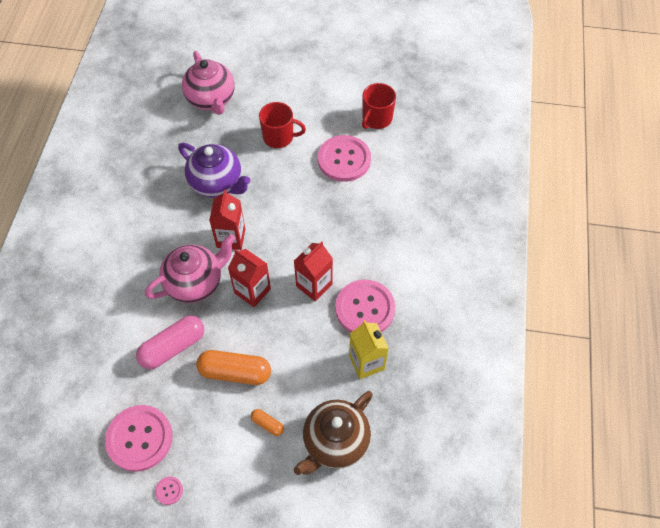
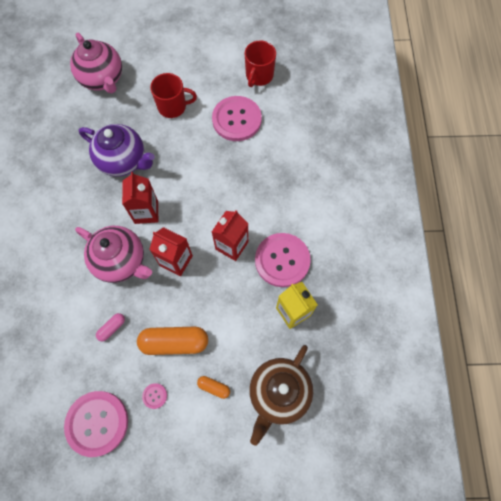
camera: 10 degrees left, 10 degrees up
(169, 490) = (134, 468): pink button -> pink button (155, 396)
(173, 347) = (112, 328): pink capsule -> pink capsule, size x0.49
(195, 283) = (121, 261): pink teapot -> pink teapot turned 75 degrees clockwise

